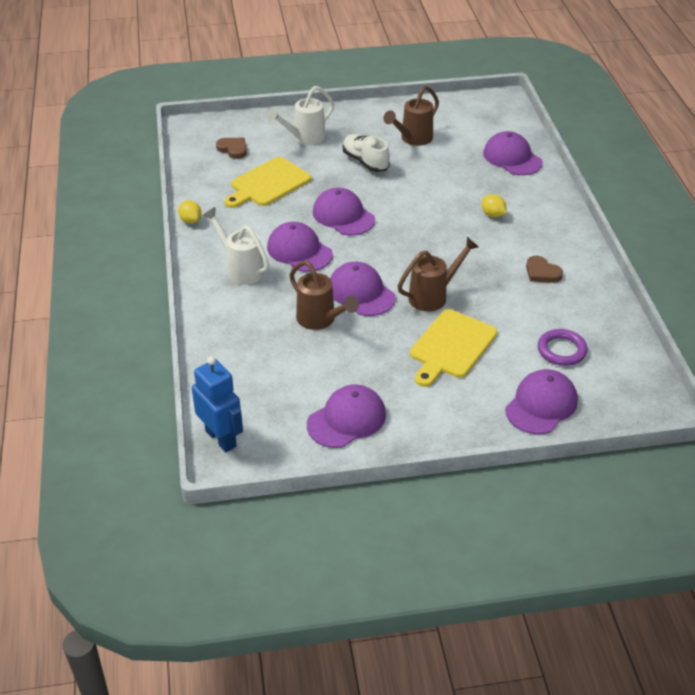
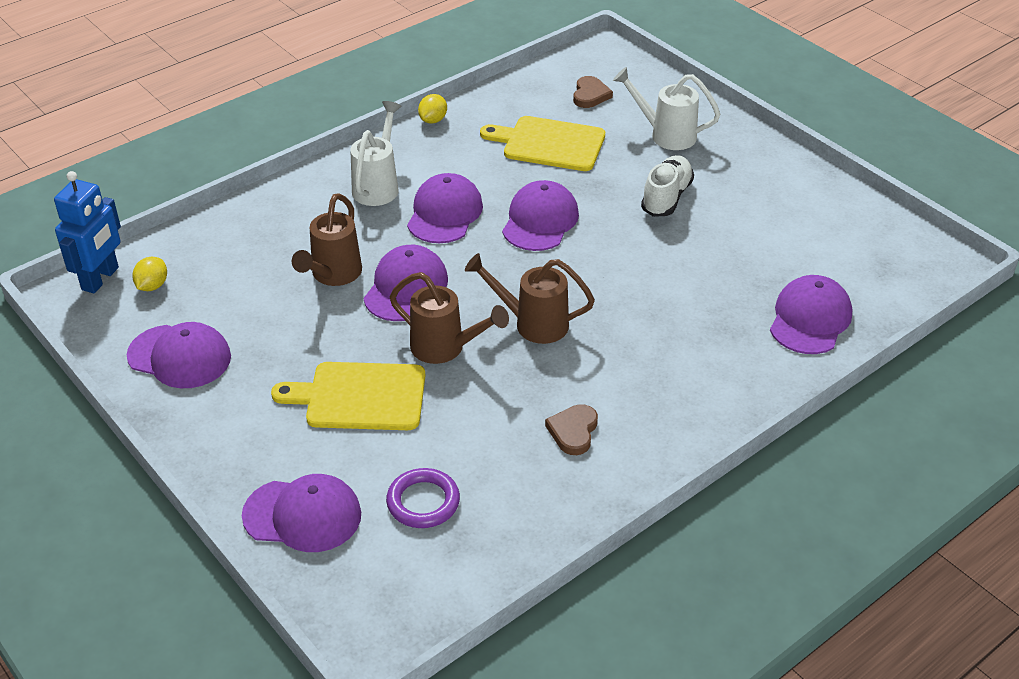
camera: 60 degrees right, 0 degrees up
(412, 139) = (757, 217): brown watering can -> brown watering can (532, 323)
(493, 214) = (660, 344): yellow lemon -> yellow lemon (152, 286)

